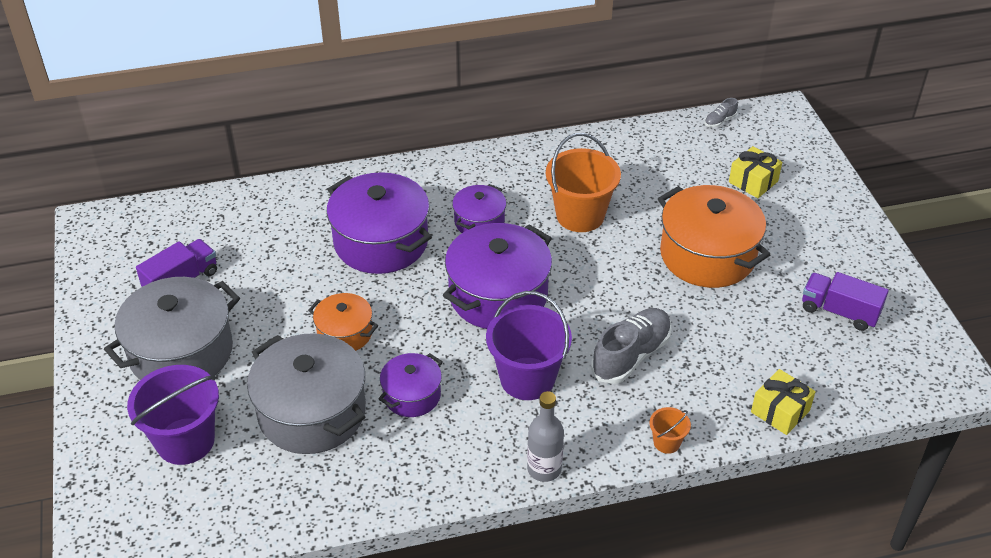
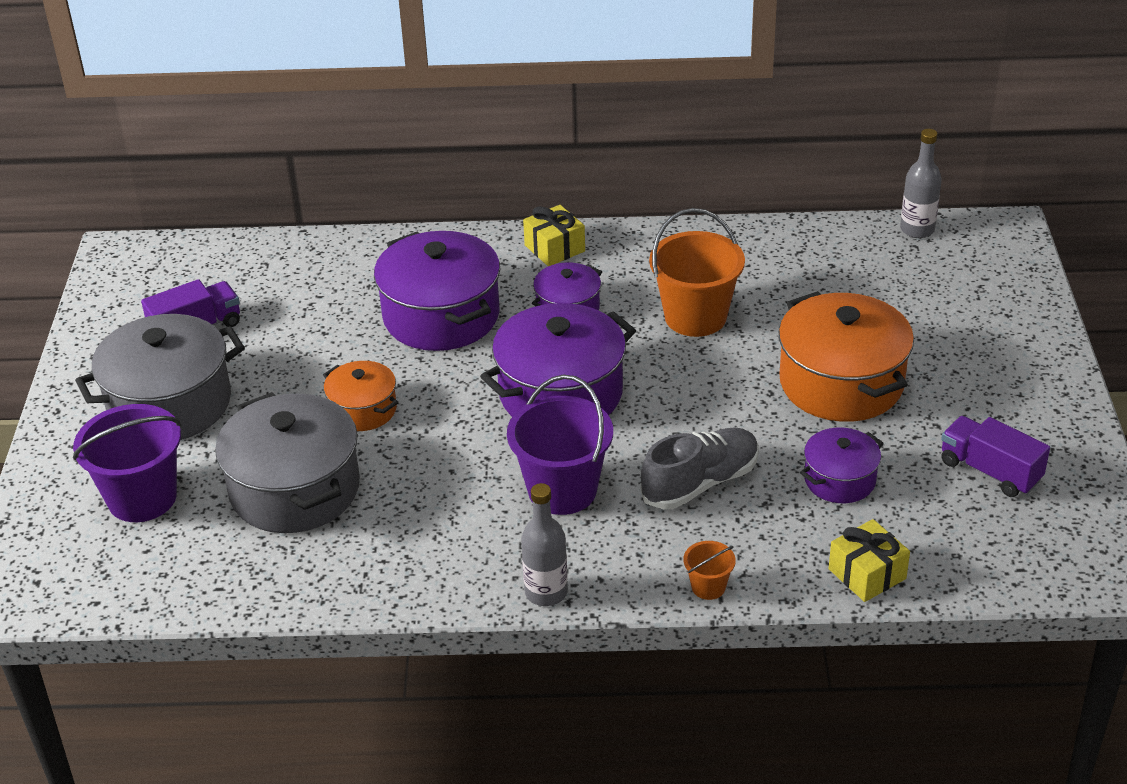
camera: 15 degrees right, 5 degrees down
(412, 395) = (417, 488): purple pot -> purple pot (839, 480)
(720, 121) = (917, 229): grey shoe -> grey bottle
(753, 182) = (934, 305): yellow gift -> yellow gift (554, 248)

